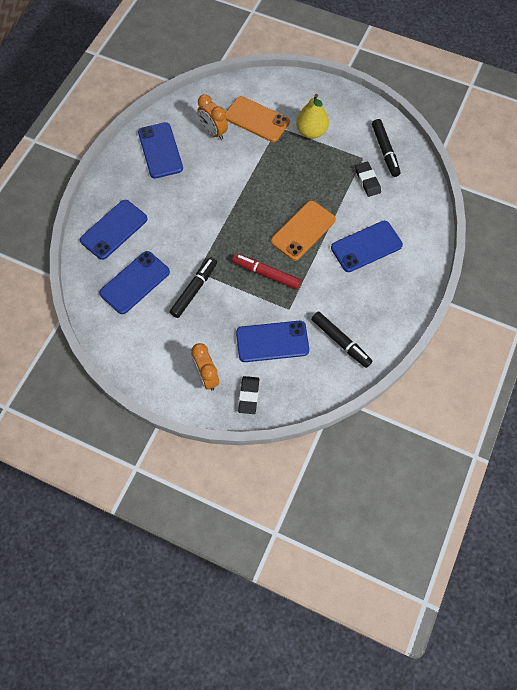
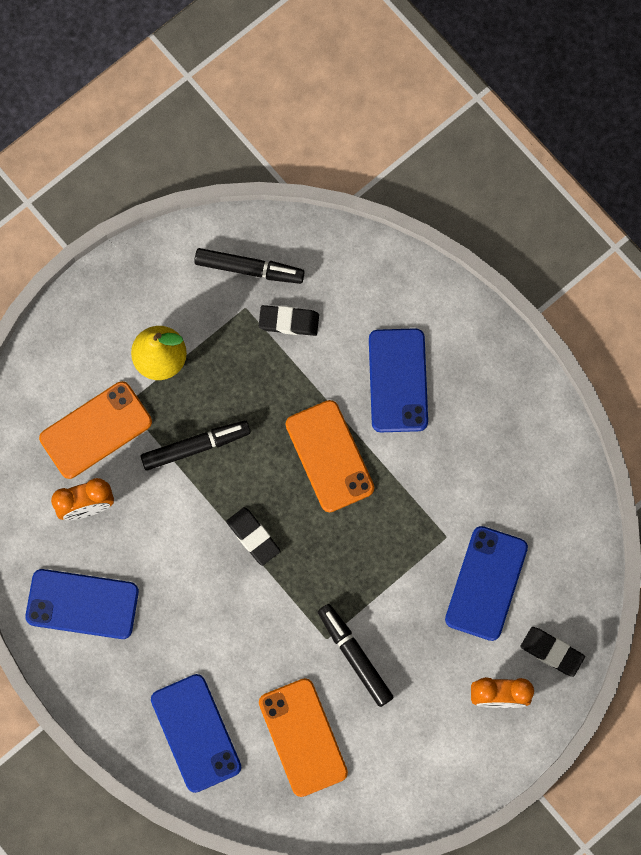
camera: 65 degrees left, 10 degrees up
(135, 282) = (303, 737): blue phone -> orange phone
(237, 212) = (253, 537): none -> black eraser
(266, 274) = (376, 542): red marker -> none
(340, 342) = (528, 491): black marker -> black marker (196, 447)

